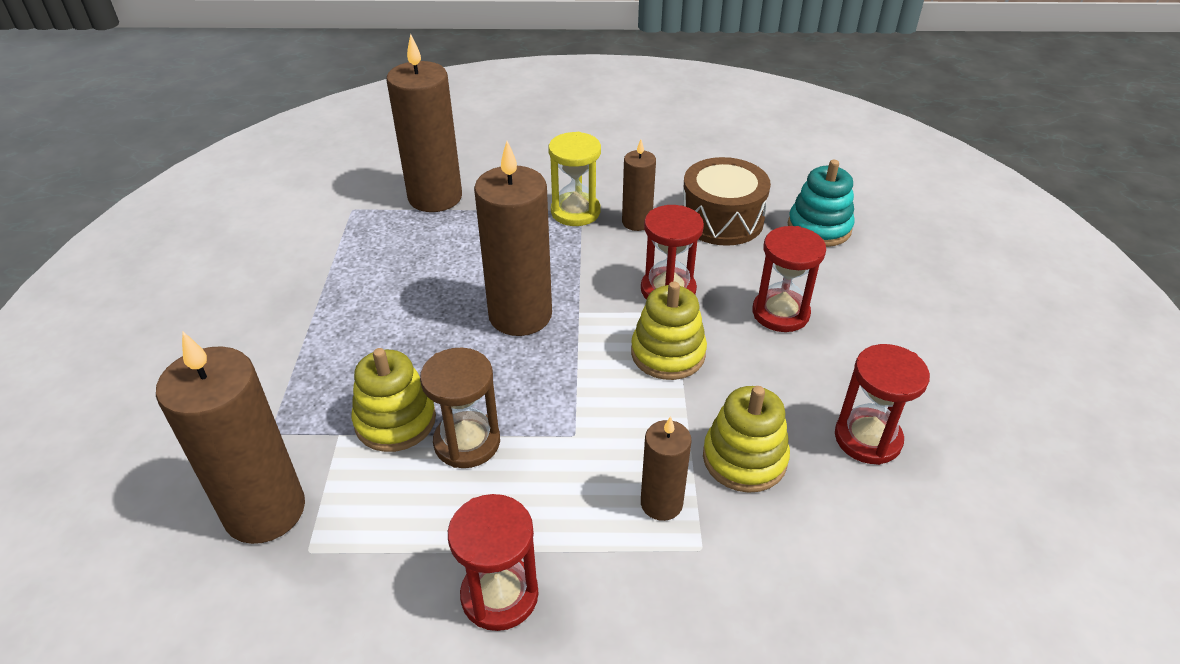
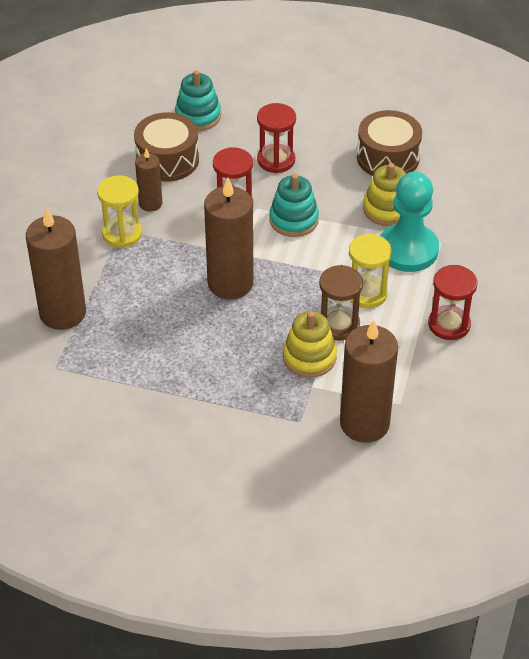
camera: 75 degrees left, 5 degrees up
(543, 465) = (366, 293): none -> yellow hourglass
(661, 503) = (408, 250): brown candle -> turquoise pawn
(668, 353) = (293, 220): yellow stacking toy -> turquoise stacking toy
(867, 438) = (388, 157): red hourglass -> brown drum

